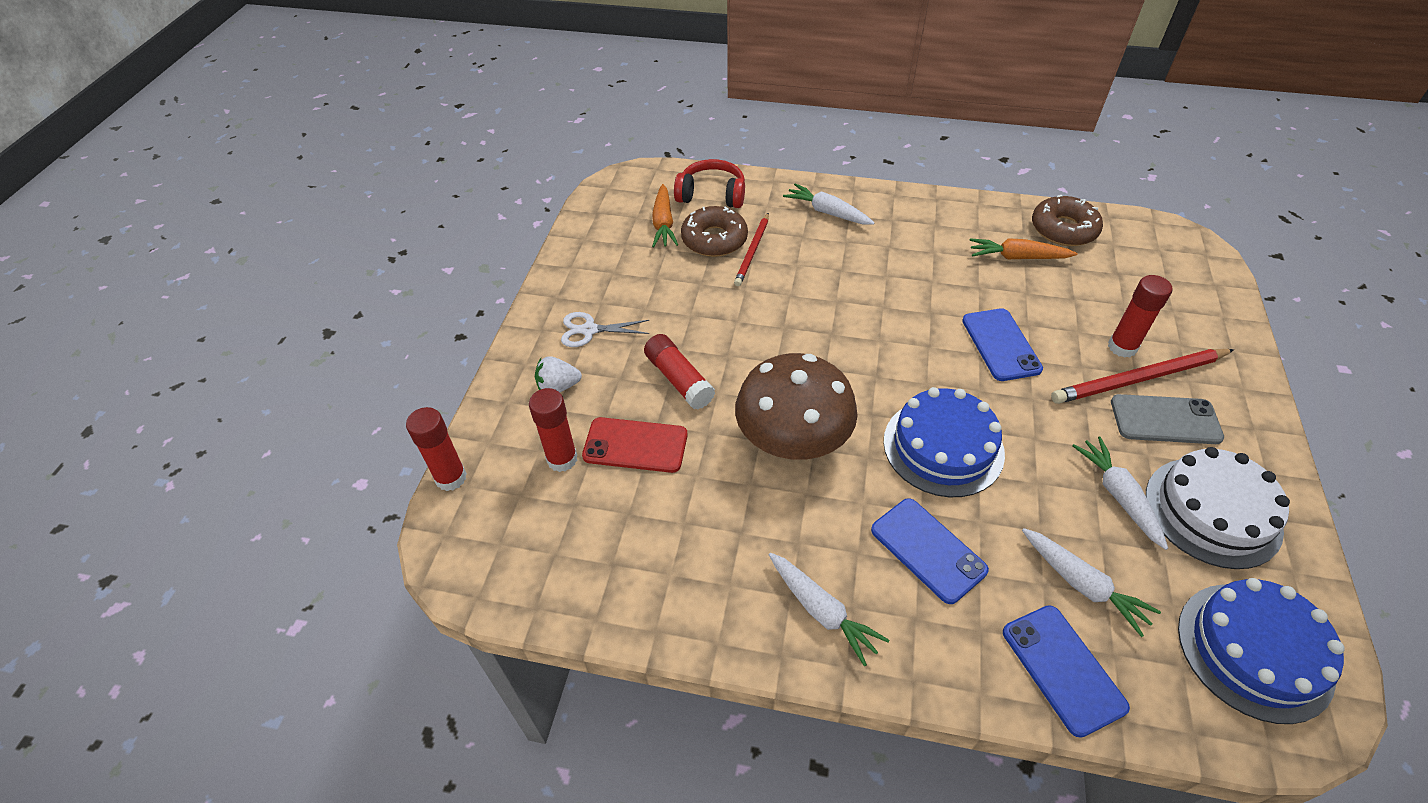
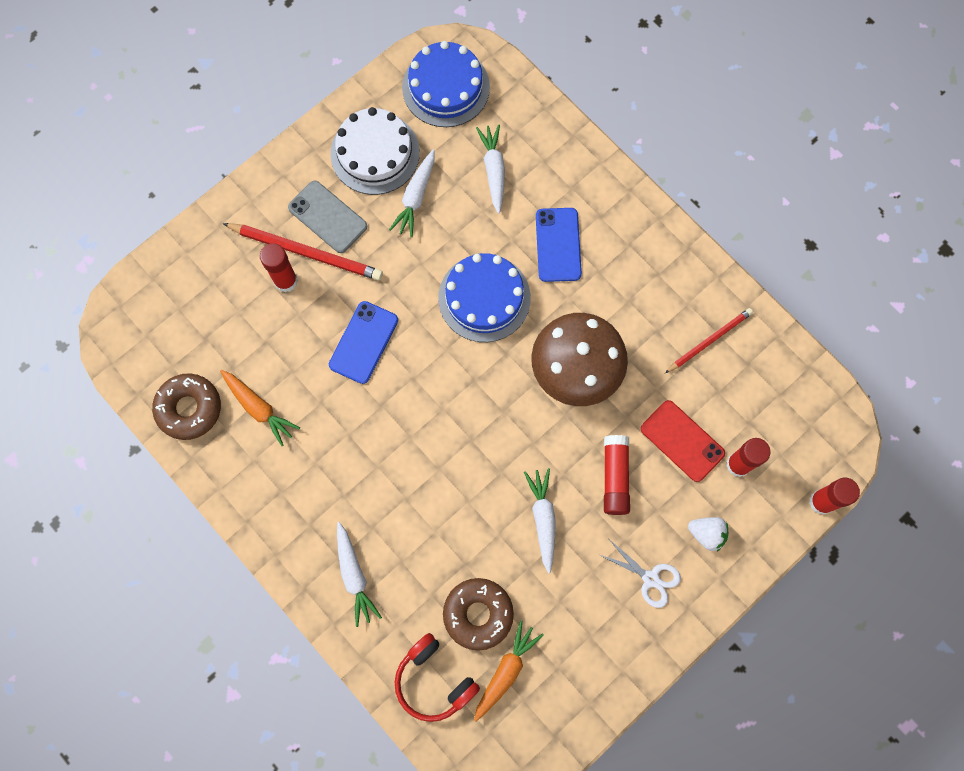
camera: 145 degrees left, 25 degrees up
(752, 251) = (458, 574): red pencil -> red pencil (709, 340)
(822, 611) = (648, 254): white carrot -> white carrot (543, 518)
(1062, 669) = (549, 144): blue phone -> none

